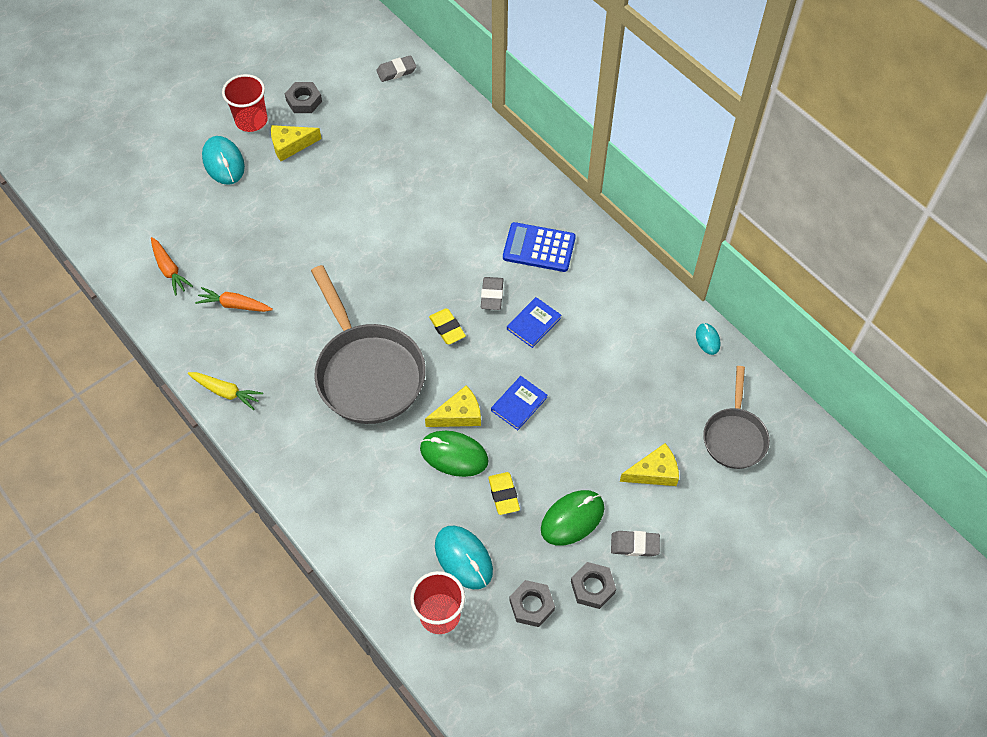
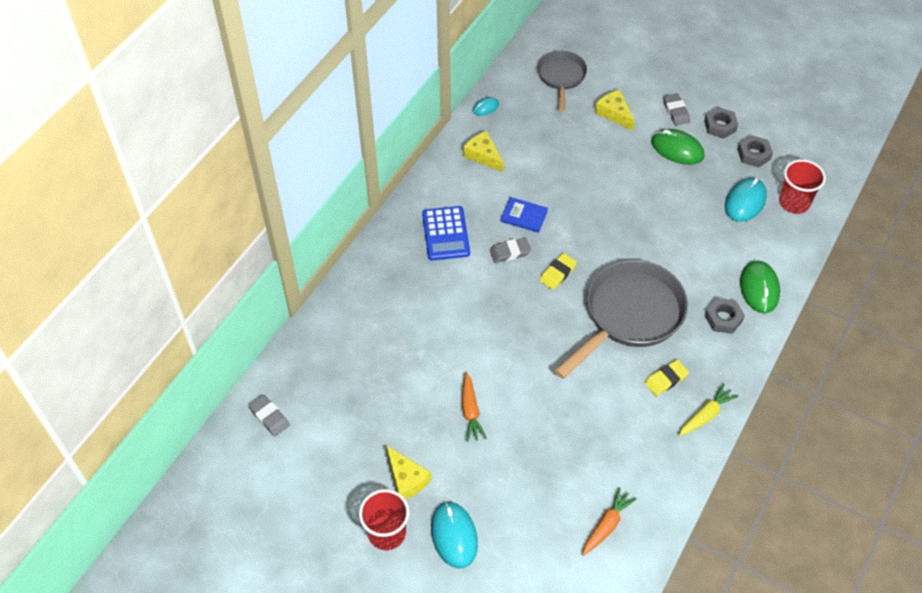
camera: 110 degrees left, 5 degrees down
(223, 162) = (454, 535): turquoise mouse -> turquoise mouse turned 60 degrees counterclockwise
(225, 392) = (705, 415): yellow carrot -> yellow carrot turned 45 degrees clockwise
(235, 305) = (616, 447): orange carrot -> orange carrot (470, 411)
(304, 101) = (341, 491): grey nut -> grey nut (723, 318)
(454, 455) = (669, 232): green mouse -> green mouse (759, 288)
(459, 414) = (633, 240): yellow cheese -> yellow cheese (483, 156)
(503, 495) = (683, 193): yellow eraser -> yellow eraser (666, 379)
(519, 404) = (602, 205): blue book -> none
(734, 437) = (561, 77): grey pan -> grey pan turned 75 degrees counterclockwise

